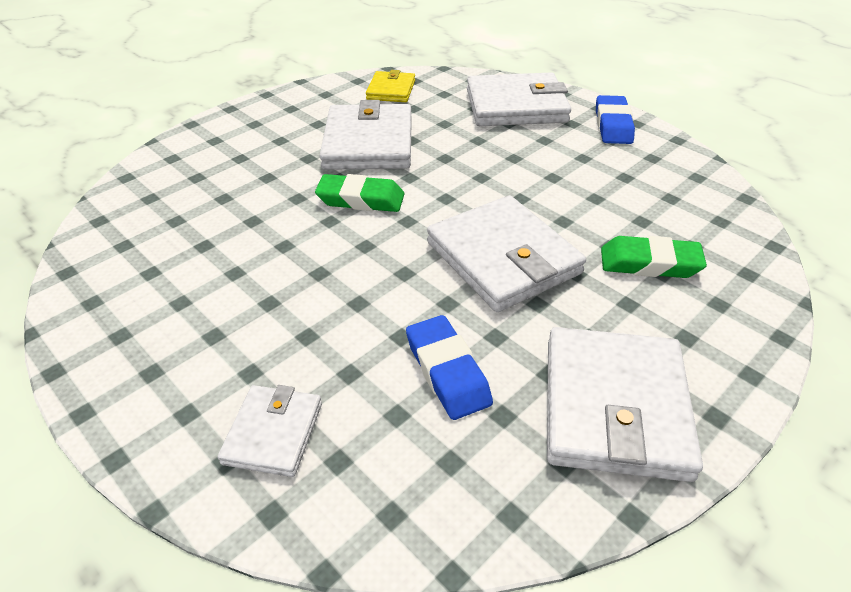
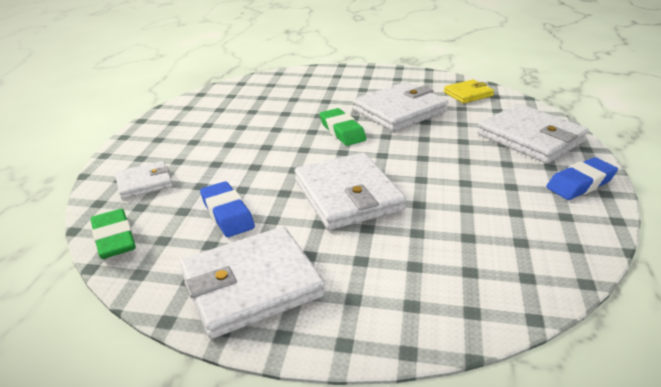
camera: 55 degrees right, 10 degrees down
(447, 371) = (227, 213): blue eraser -> blue eraser turned 60 degrees counterclockwise
(503, 258) = (348, 195): white wallet -> white wallet turned 45 degrees counterclockwise
(649, 263) = (418, 256): green eraser -> green eraser (114, 238)

